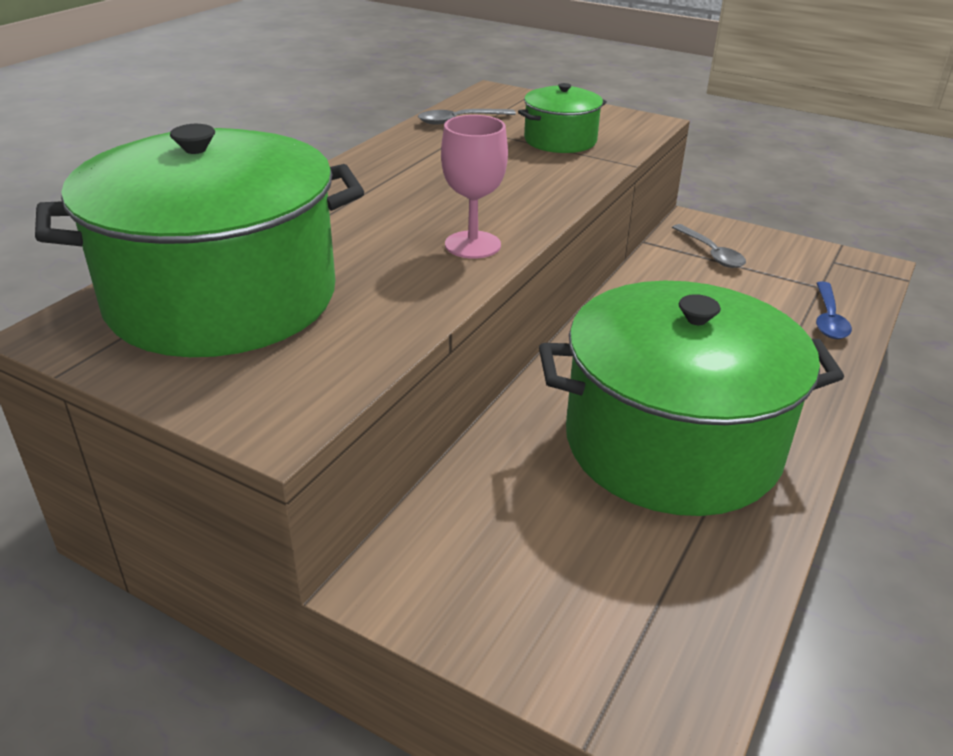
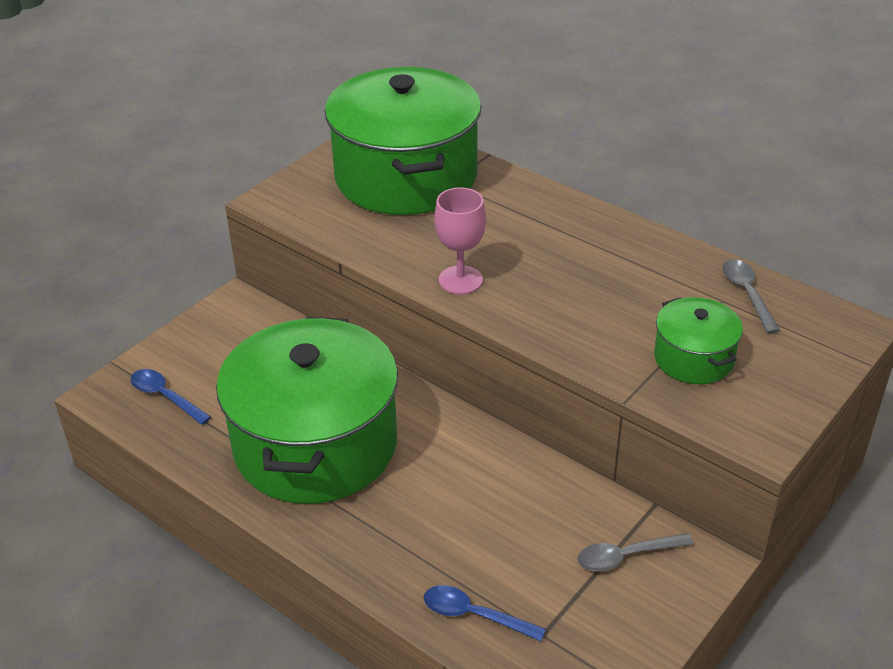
camera: 100 degrees right, 5 degrees up
(647, 628) = (165, 397): none -> blue spoon

